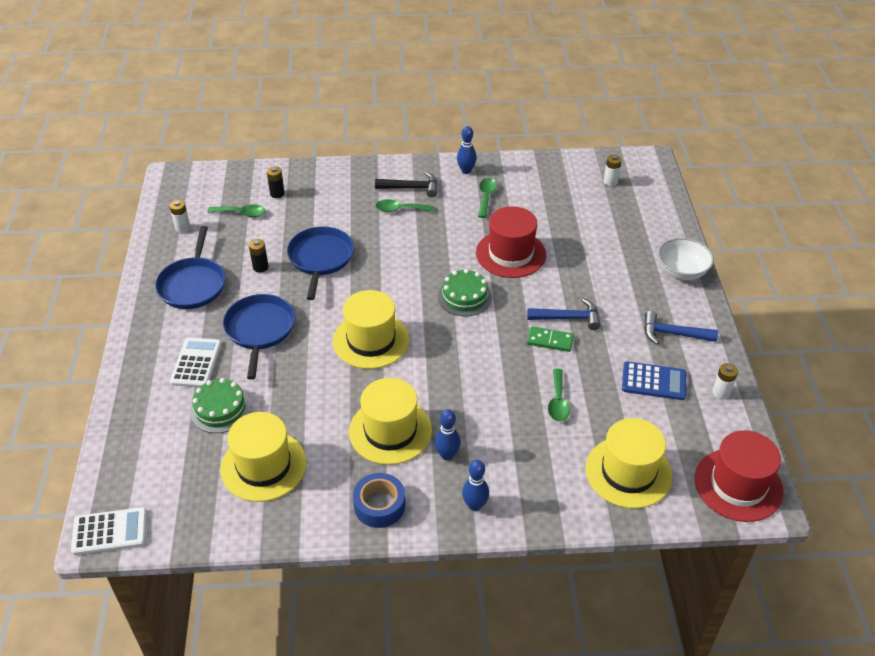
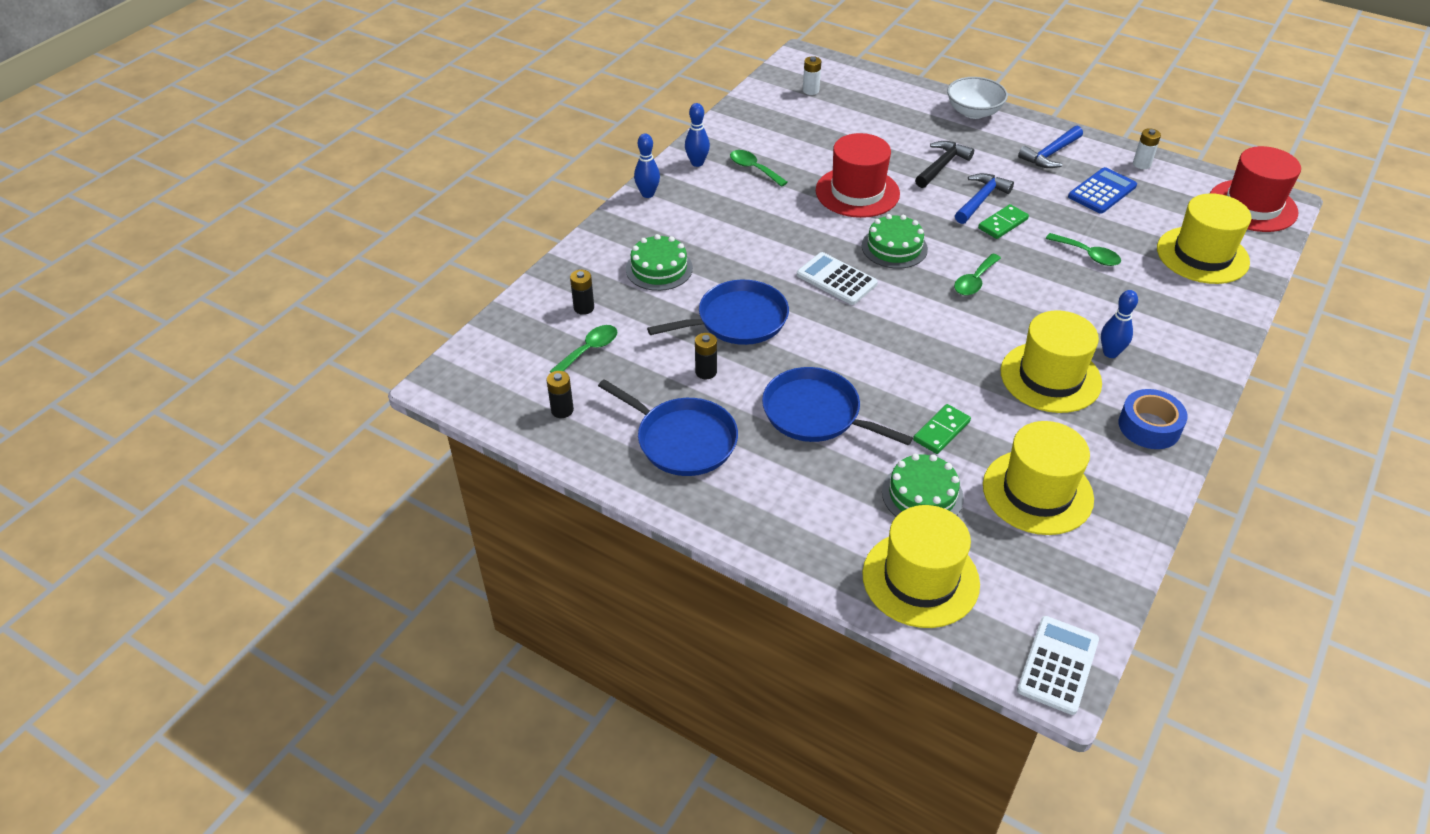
camera: 55 degrees left, 0 degrees up
(182, 228) = (562, 410): white battery -> black battery
(196, 363) = (828, 487): white calculator -> white calculator (836, 279)
(288, 395) = (941, 431): none -> green domino
(320, 259) = (737, 320): blue pan -> blue pan turned 120 degrees clockwise
(341, 205) = (659, 268): none -> green cake
(371, 340) = (905, 336): yellow hat -> yellow hat (920, 579)
(400, 209) = (713, 231): green spoon -> green spoon (974, 281)
(411, 188) = (685, 209): black hammer -> black hammer (942, 166)
(475, 505) = (1187, 363): blue bowling pin -> blue bowling pin (647, 194)

